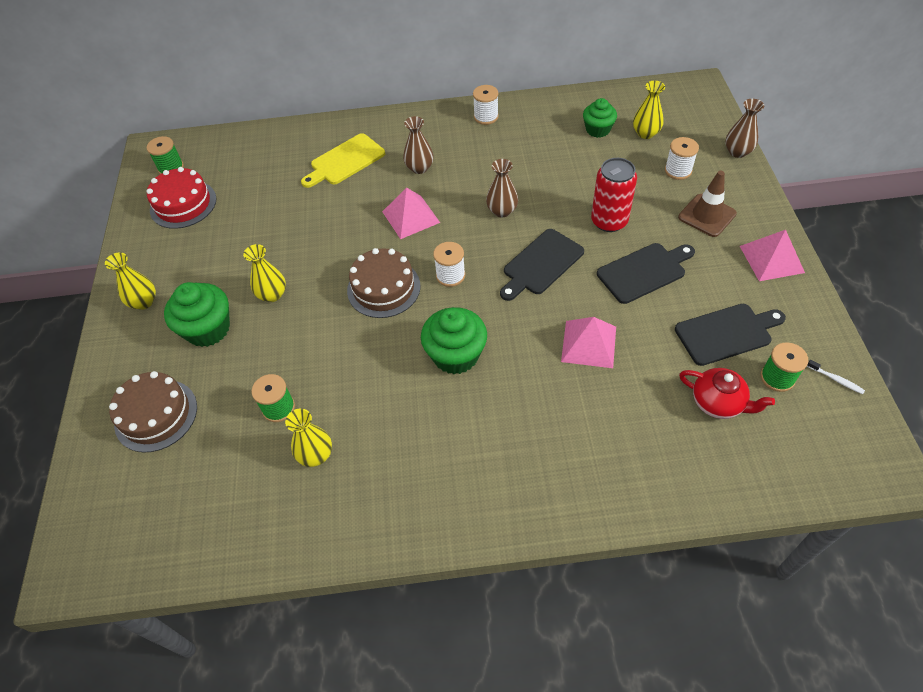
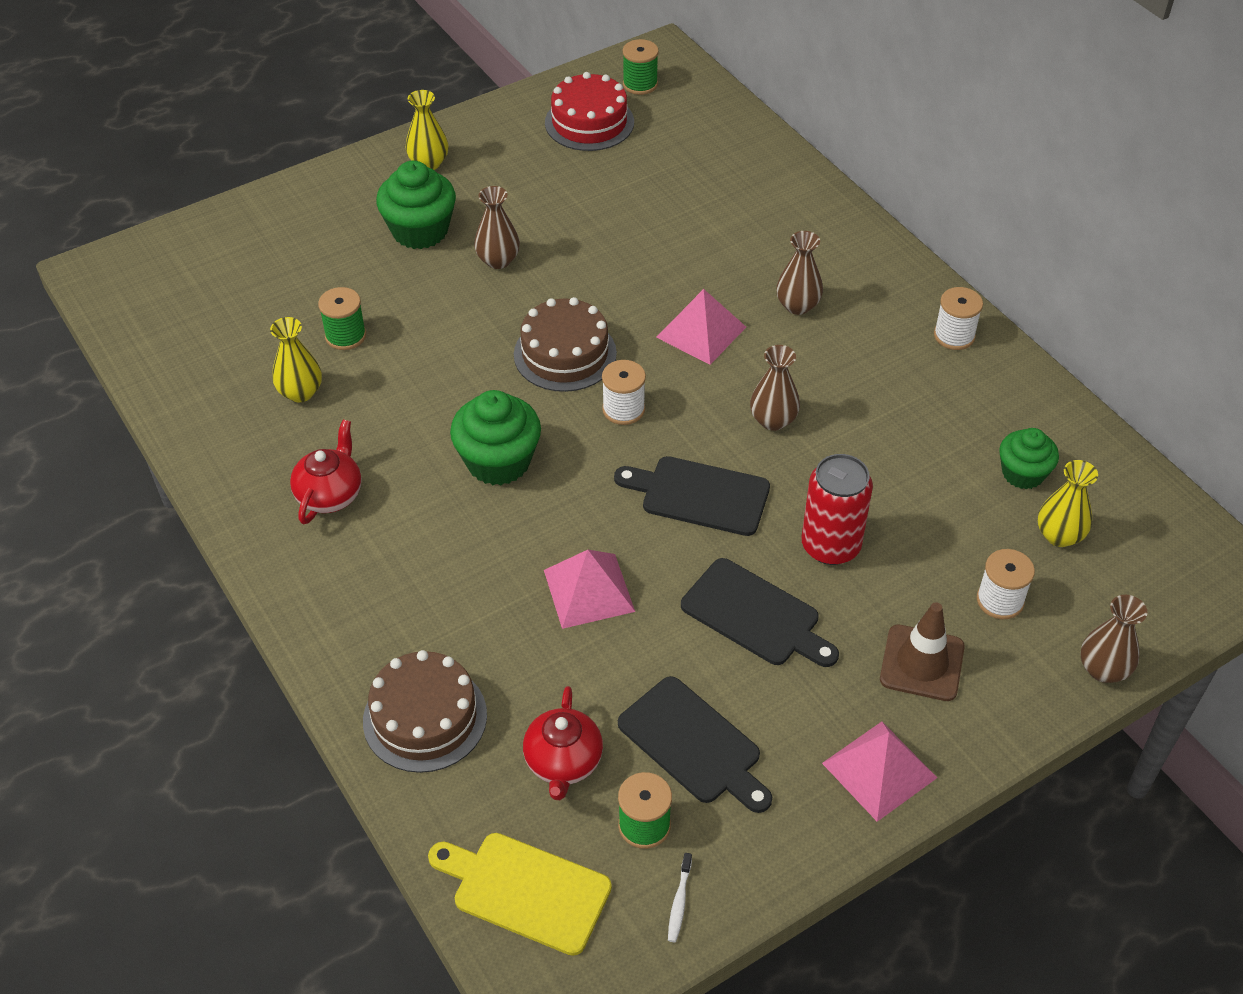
camera: 60 degrees right, 5 degrees down
(156, 415) = (290, 245): brown cake -> brown cake (425, 718)
(272, 294) = (498, 260): yellow vase -> brown vase
(345, 161) = (759, 228): yellow cutting board -> yellow cutting board (525, 890)
(428, 466) = (330, 495): none -> red teapot

